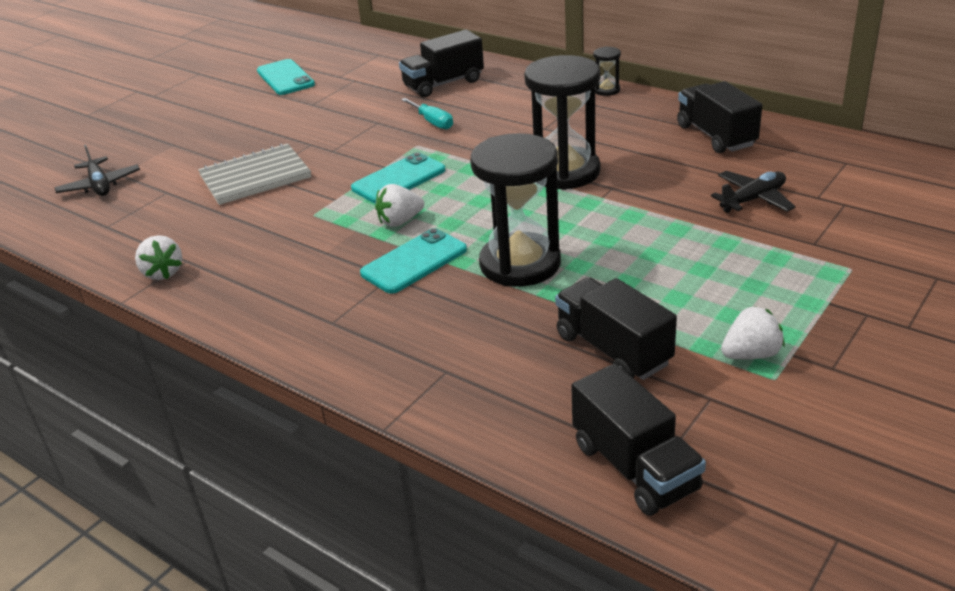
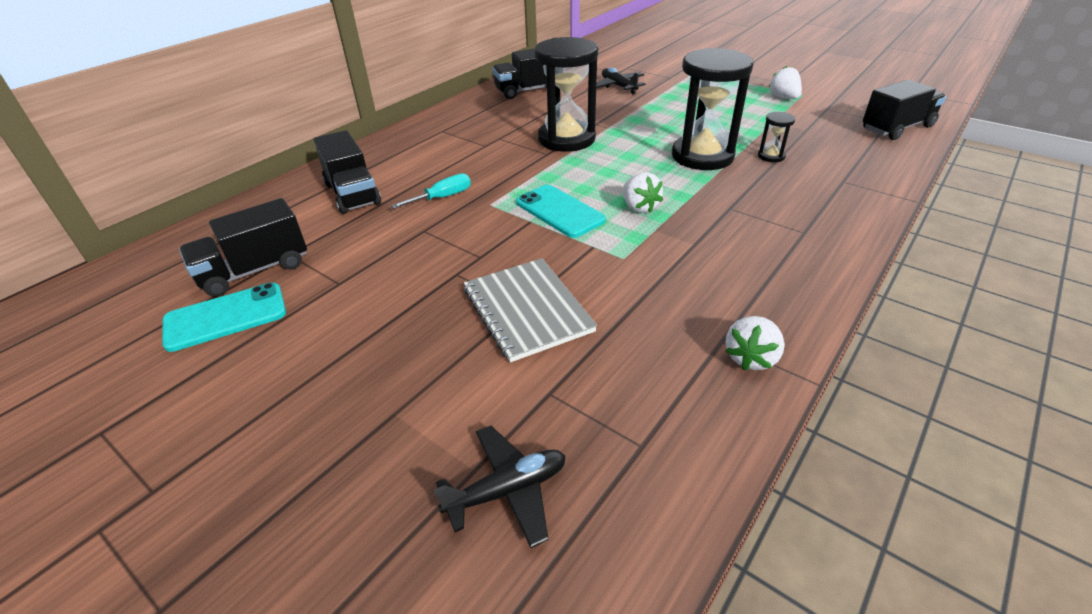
camera: 90 degrees left, 5 degrees up
(163, 273) = (751, 357): white strawberry -> white strawberry turned 150 degrees clockwise
(414, 262) = (705, 198): turquoise phone -> none
(606, 90) = (428, 120): black hourglass -> black hourglass (771, 156)
(613, 349) = (794, 130): black truck -> black truck (255, 270)

